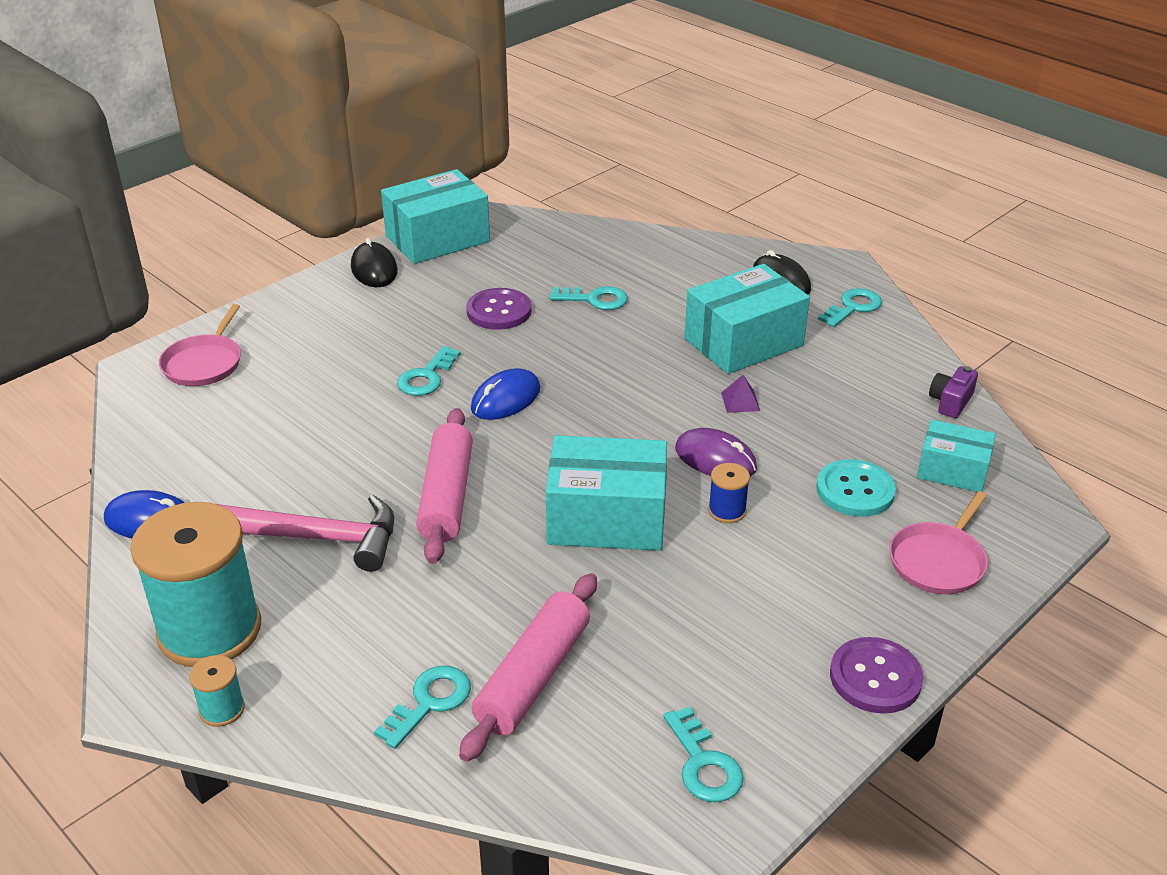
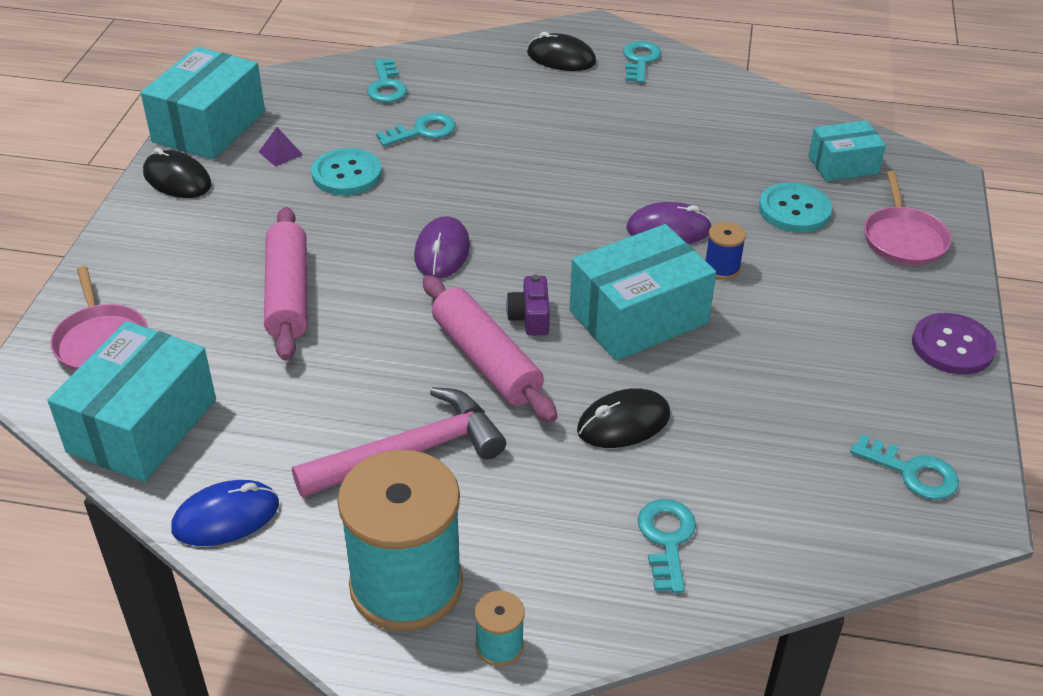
camera: 35 degrees left, 5 degrees up
(426, 377) = (347, 261): turquoise key -> turquoise key (386, 86)
(498, 595) = (623, 423): none -> black mouse
(499, 311) = (347, 174): purple button -> turquoise button
(506, 399) = (442, 252): blue mouse -> purple mouse
(533, 677) = (722, 474): pink rolling pin -> pink rolling pin (287, 294)
(740, 401) = (637, 173): purple pyramid -> purple pyramid (280, 153)
(743, 342) = (587, 122): turquoise box -> turquoise box (142, 426)
(950, 402) = (787, 111): purple camera -> purple camera (530, 317)

